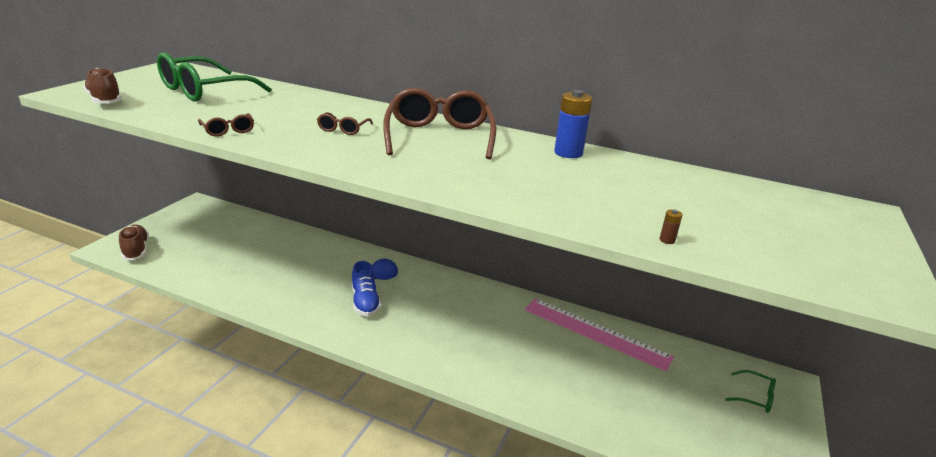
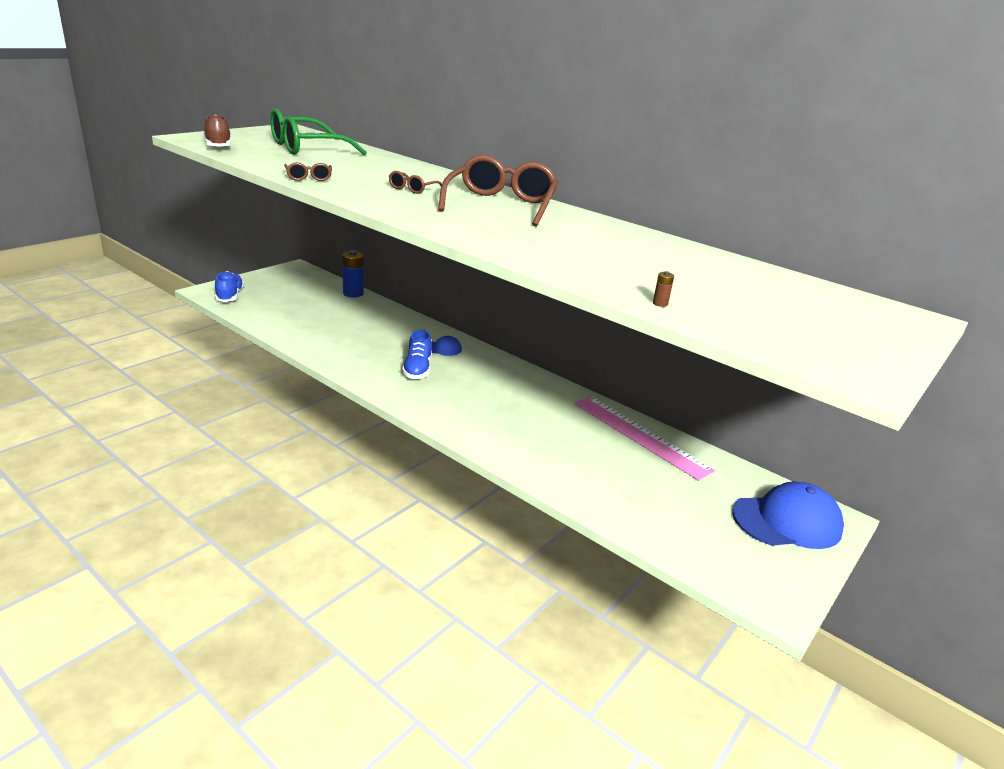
camera: 15 degrees right, 0 degrees up
(136, 250) = (230, 296): brown shoe -> blue shoe
(568, 153) = (623, 232): blue battery -> blue battery (353, 293)
(755, 397) = (787, 521): green glasses -> blue cap

